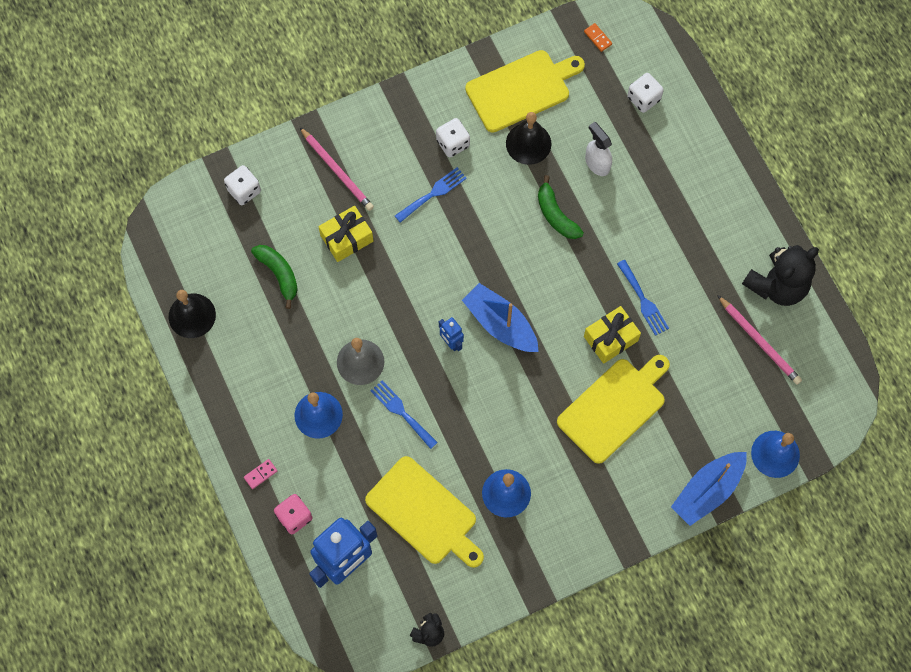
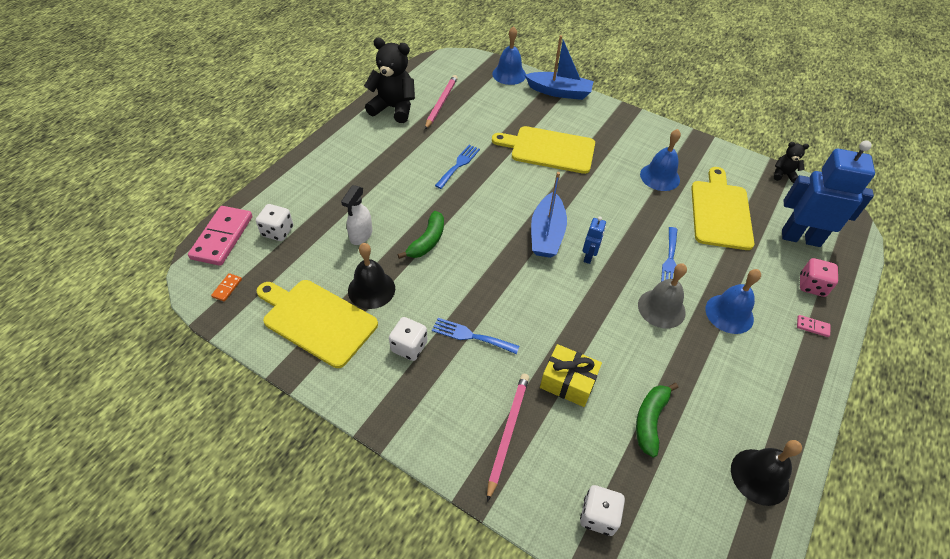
camera: 125 degrees left, 20 degrees down
(610, 338) = (502, 170): yellow gift -> none
(662, 53) = (222, 237): none -> pink domino

